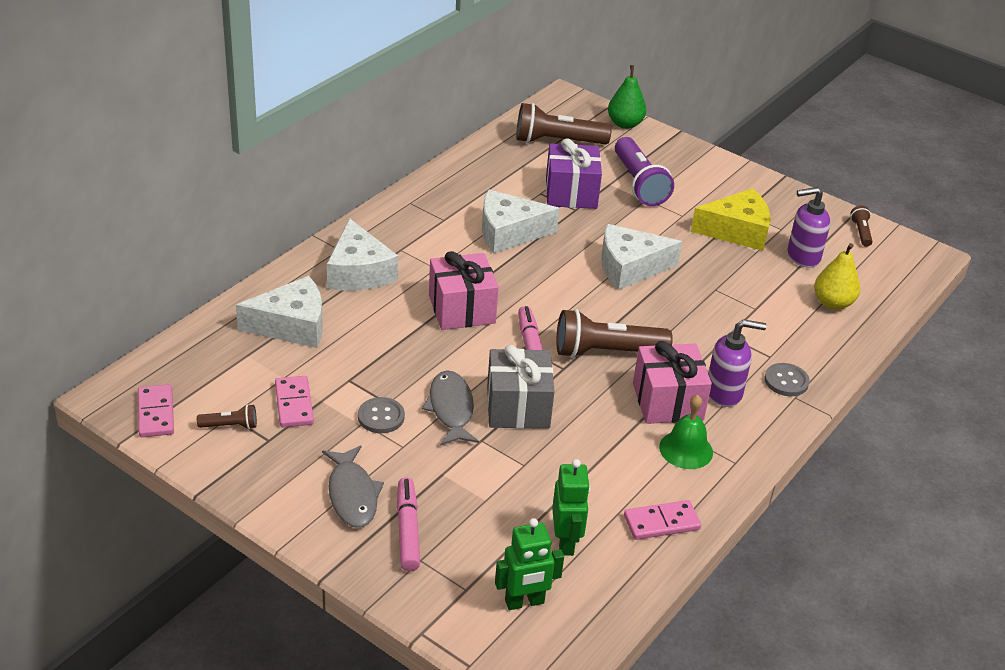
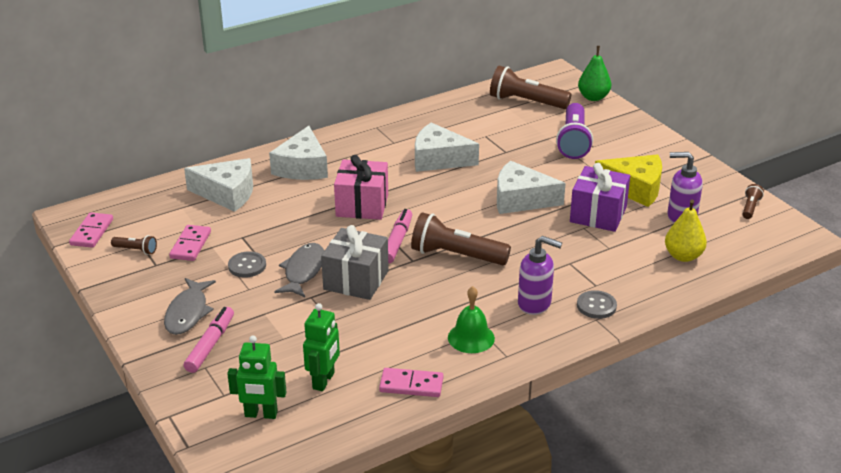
camera: 25 degrees right, 5 degrees down
(571, 193) = (510, 140): purple gift -> purple gift (598, 214)
(667, 401) = (481, 300): pink gift -> none

